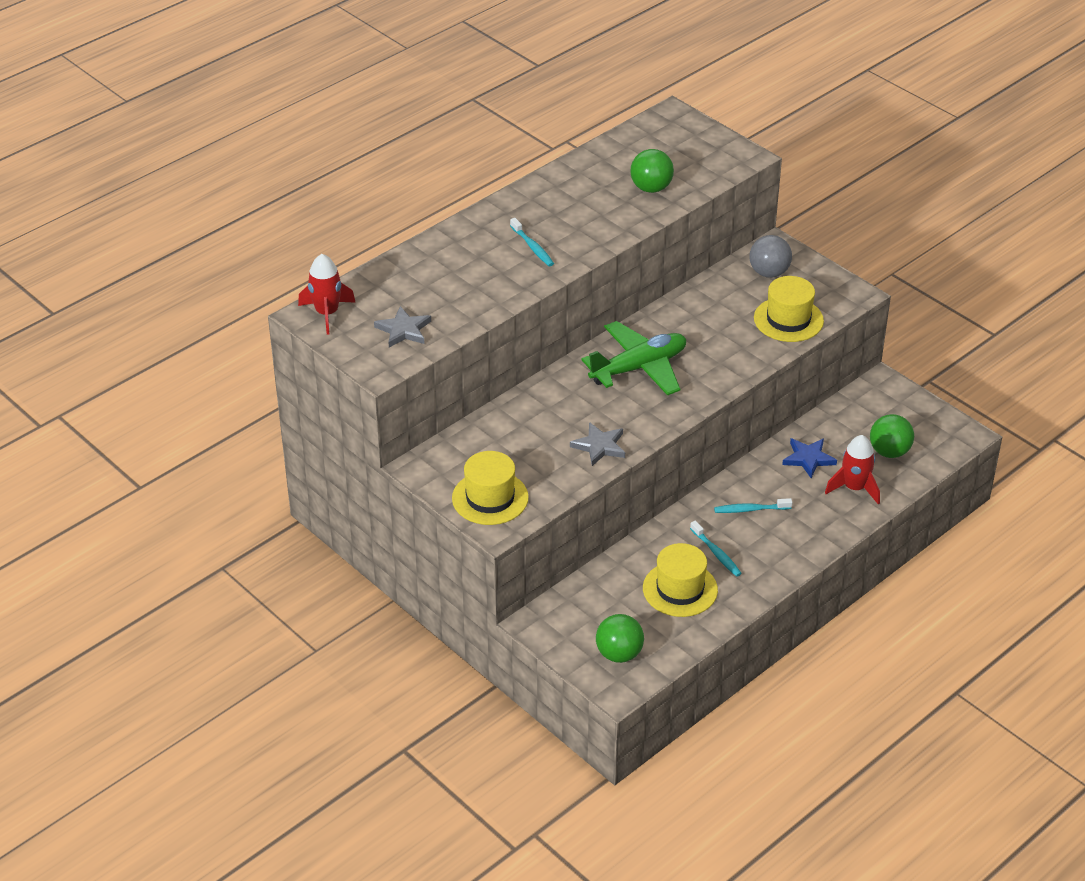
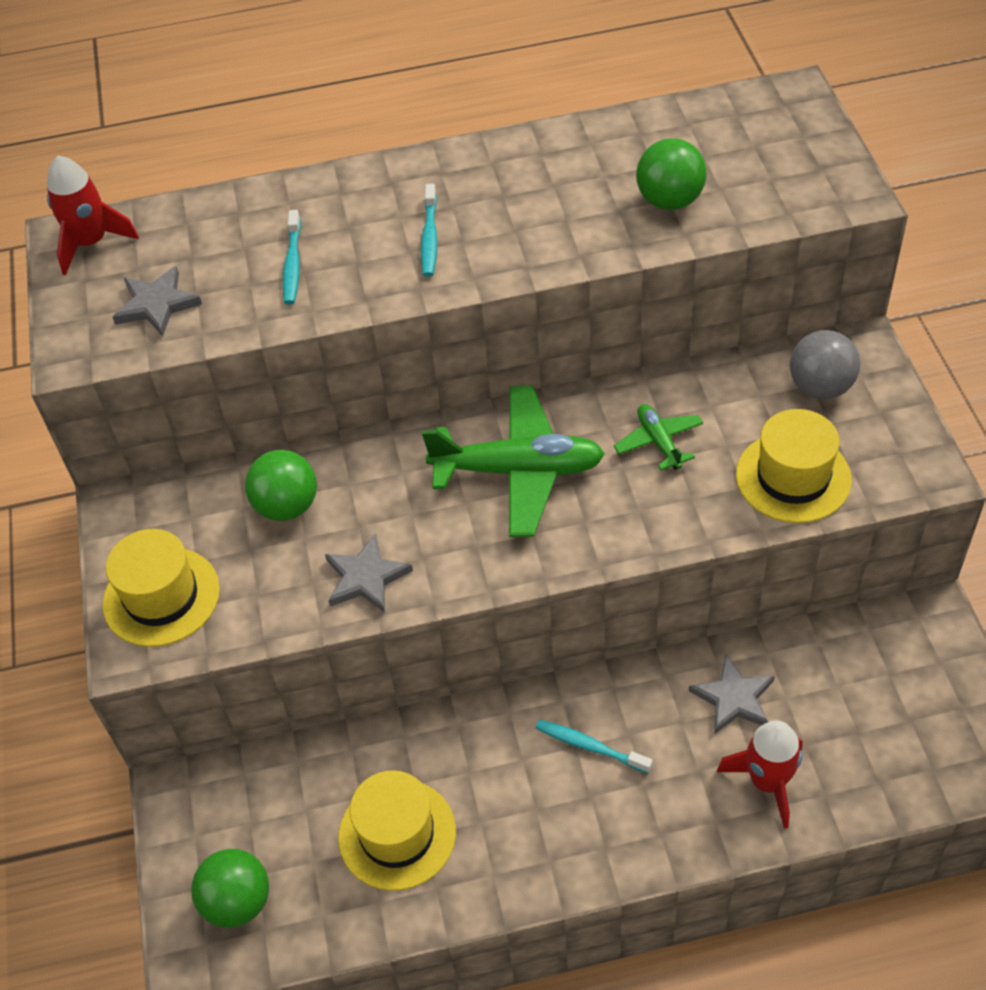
camera: 35 degrees right, 10 degrees up
(704, 328) = (659, 442): none -> green plane
(716, 553) = (489, 798): turquoise toothbrush -> turquoise toothbrush (292, 264)
(808, 459) = (733, 698): blue star -> grey star
(889, 452) = (864, 742): green ball -> green ball (287, 506)

